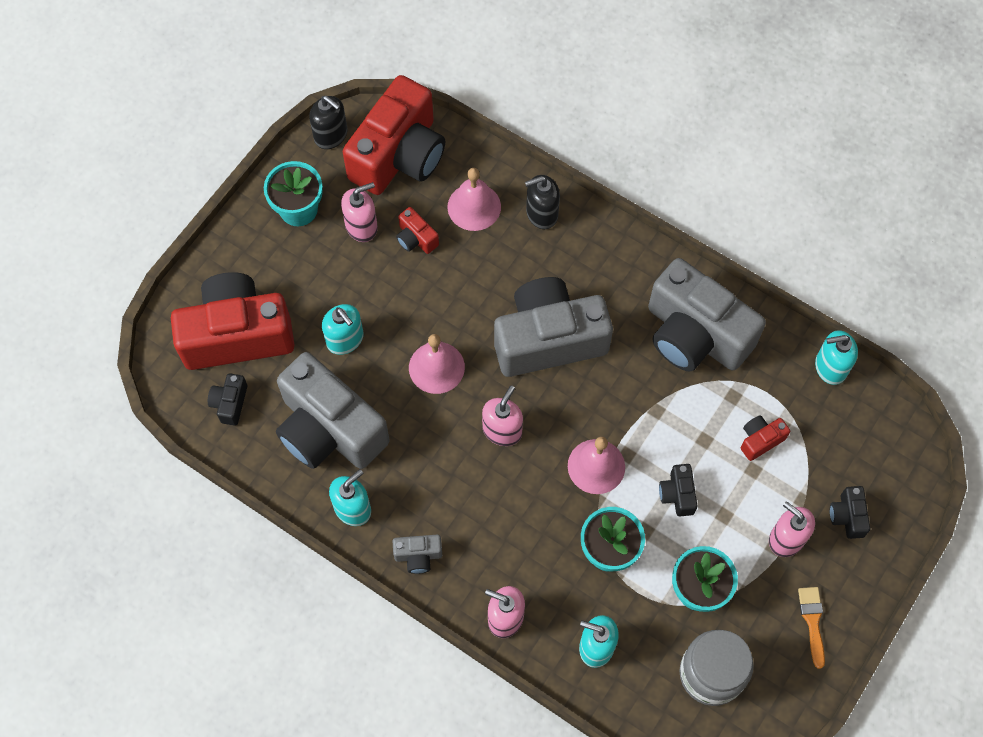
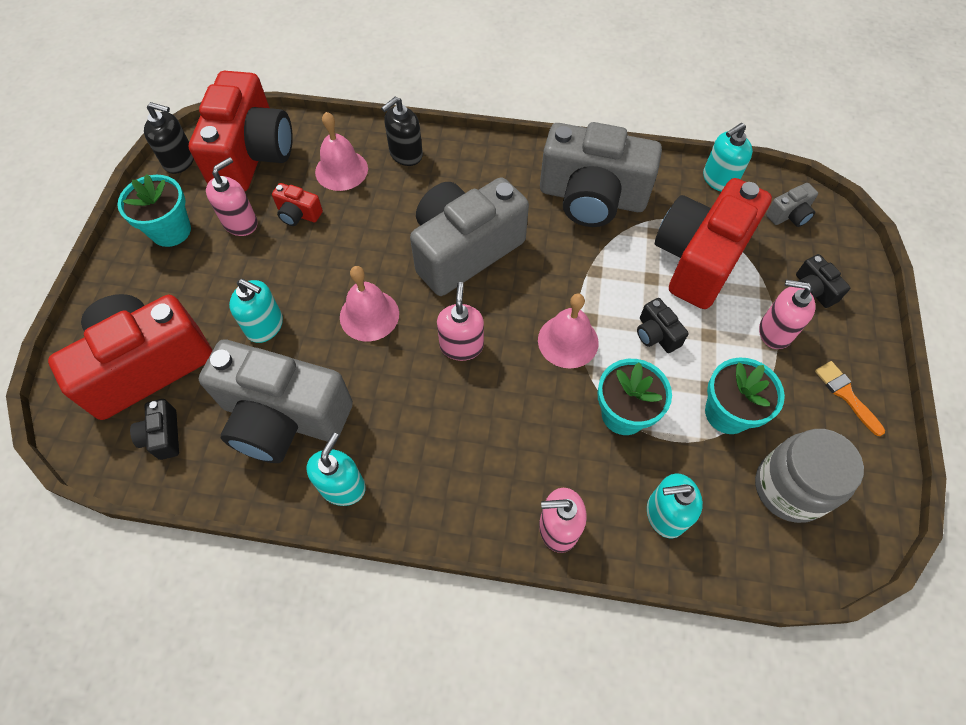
camera: 25 degrees left, 5 degrees down
(418, 556) = (435, 505): grey camera -> grey camera (789, 215)
(760, 440) = (699, 259): red camera -> red camera, size x2.45

